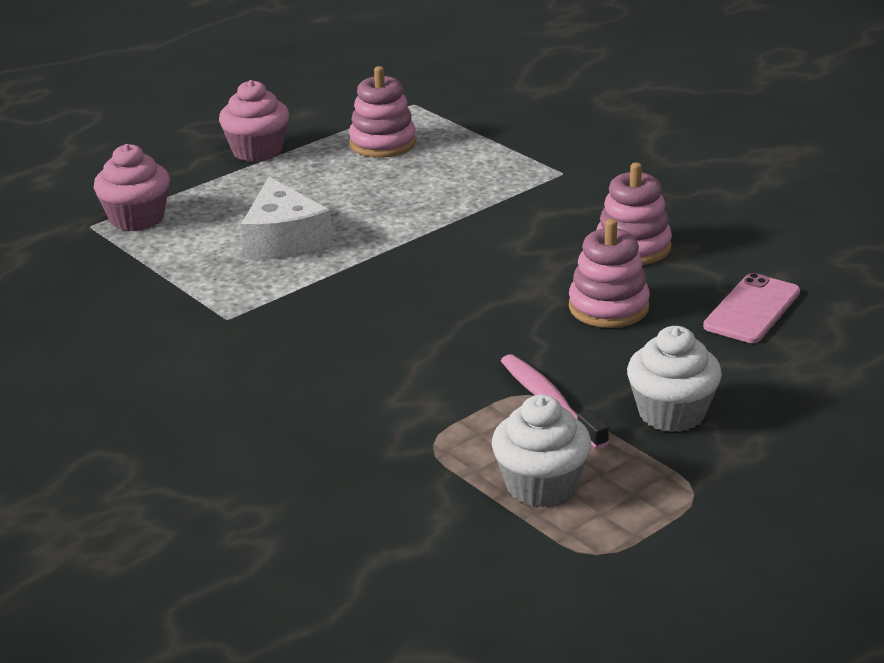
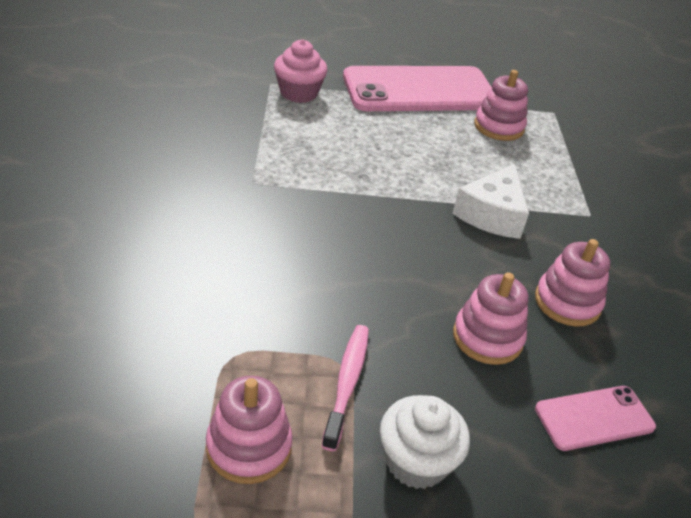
camera: 35 degrees right, 10 degrees up
(257, 151) = (419, 90): pink cupcake -> pink phone
(284, 240) = (354, 153): white cheese -> white cheese (492, 214)
(541, 485) = (249, 447): white cupcake -> pink stacking toy

